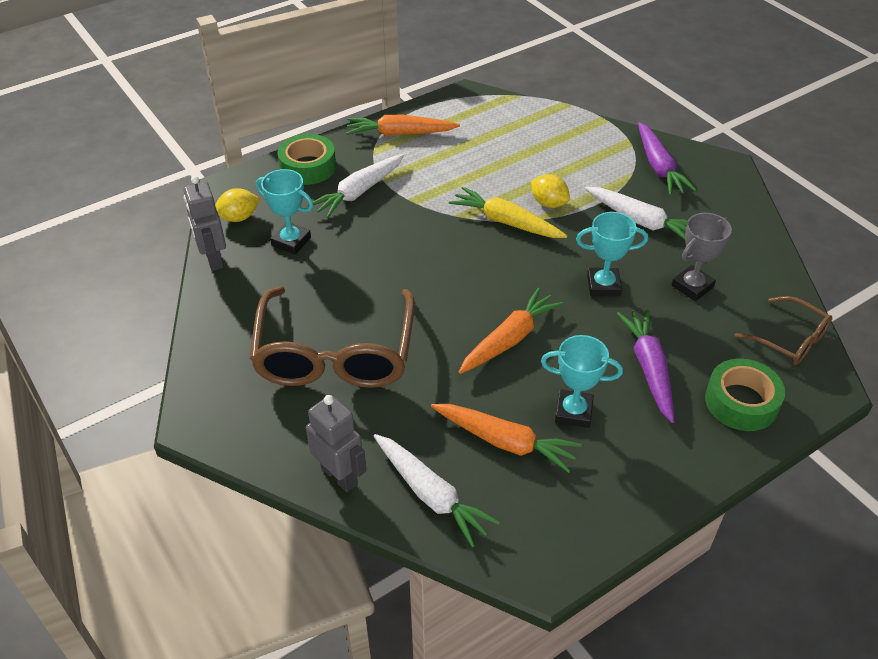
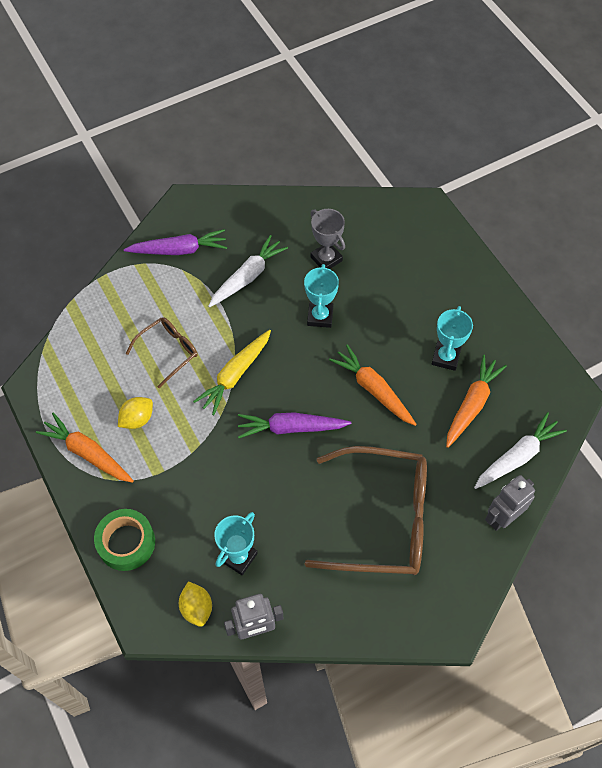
camera: 85 degrees left, 15 degrees up
(359, 192) = (175, 495): white carrot -> none
(400, 133) = (87, 453): orange carrot -> orange carrot turned 120 degrees clockwise
(548, 203) = (215, 339): yellow lemon -> yellow lemon (137, 419)
(649, 369) = (407, 303): purple carrot -> purple carrot (291, 428)
(741, 402) = (439, 256): green tape -> none
(790, 339) = (384, 214): brown glasses -> brown glasses (168, 351)

